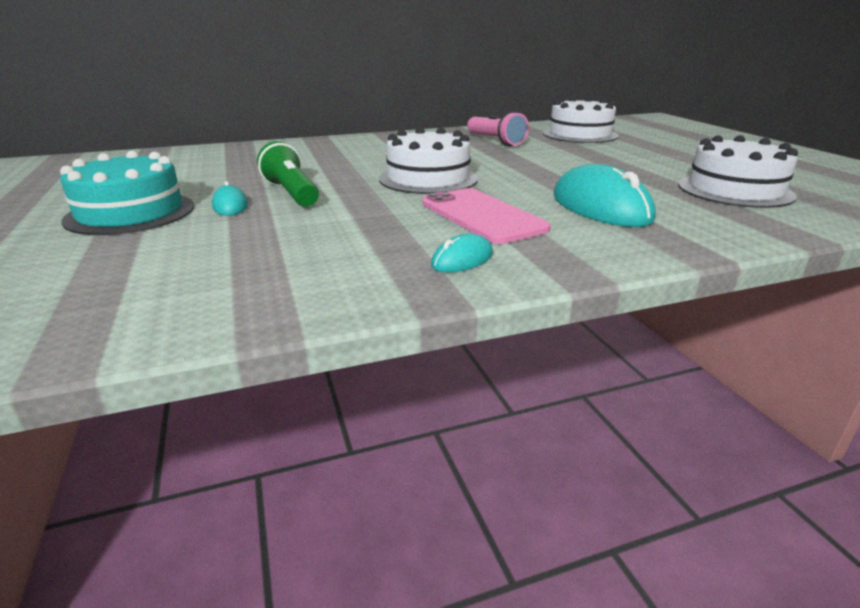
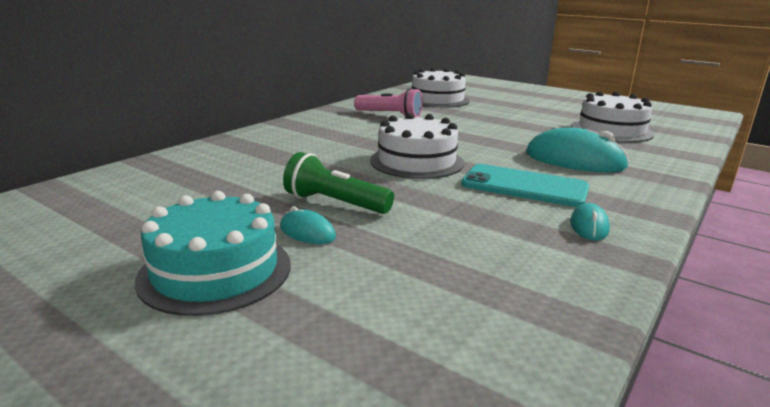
camera: 35 degrees left, 5 degrees down
(481, 216) = (524, 186): pink phone -> turquoise phone

